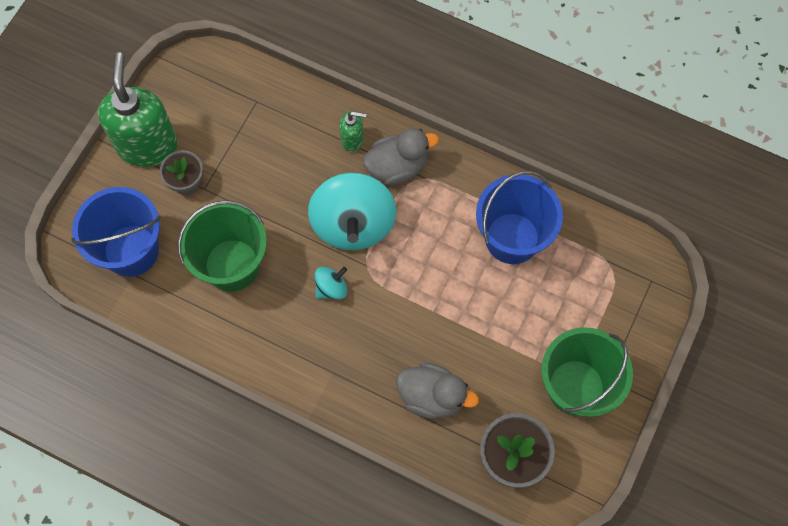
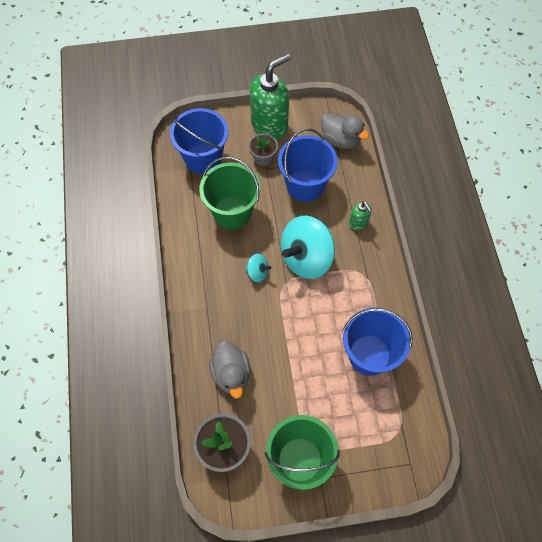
camera: 55 degrees right, 5 degrees down
(260, 162) = (305, 185): none -> blue bucket
(397, 167) = (361, 258): grey duck -> grey duck (340, 140)

